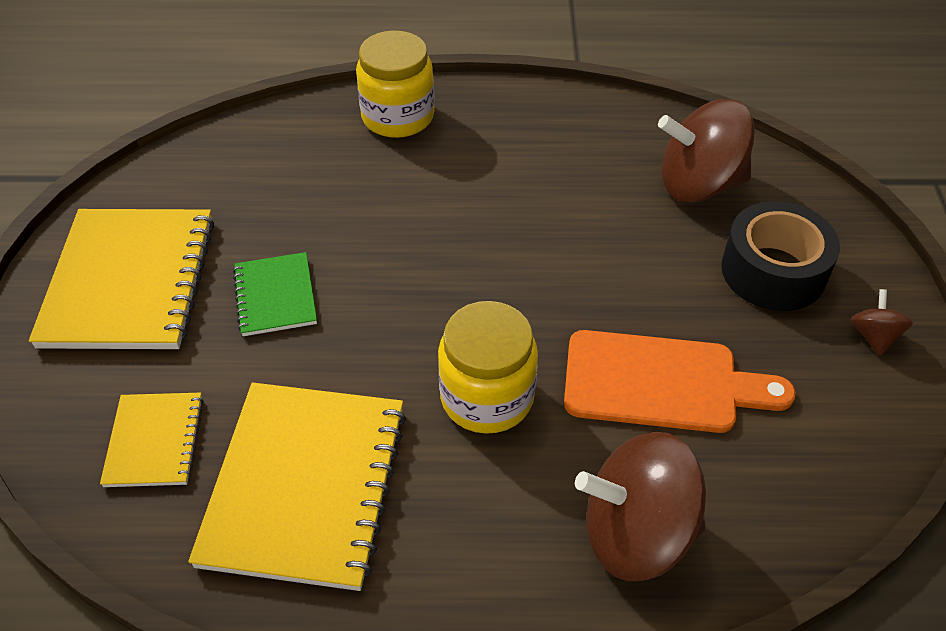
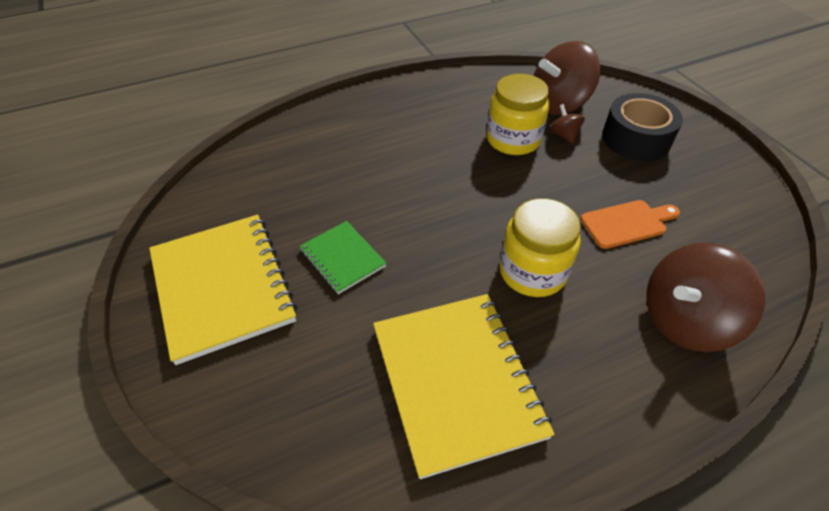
camera: 25 degrees left, 0 degrees up
(155, 441) = (322, 396): yellow notebook -> none
(397, 116) = (346, 117): yellow jar -> yellow jar (513, 139)
(661, 383) = (627, 223): orange cutting board -> orange cutting board, size x0.65
(874, 336) = (714, 156): brown spinning top -> brown spinning top (564, 135)

